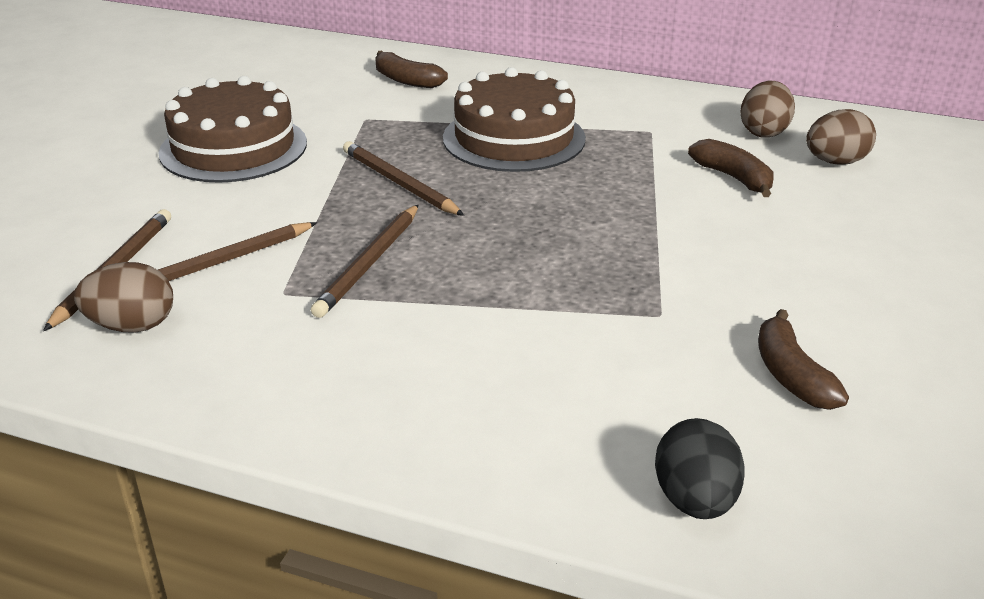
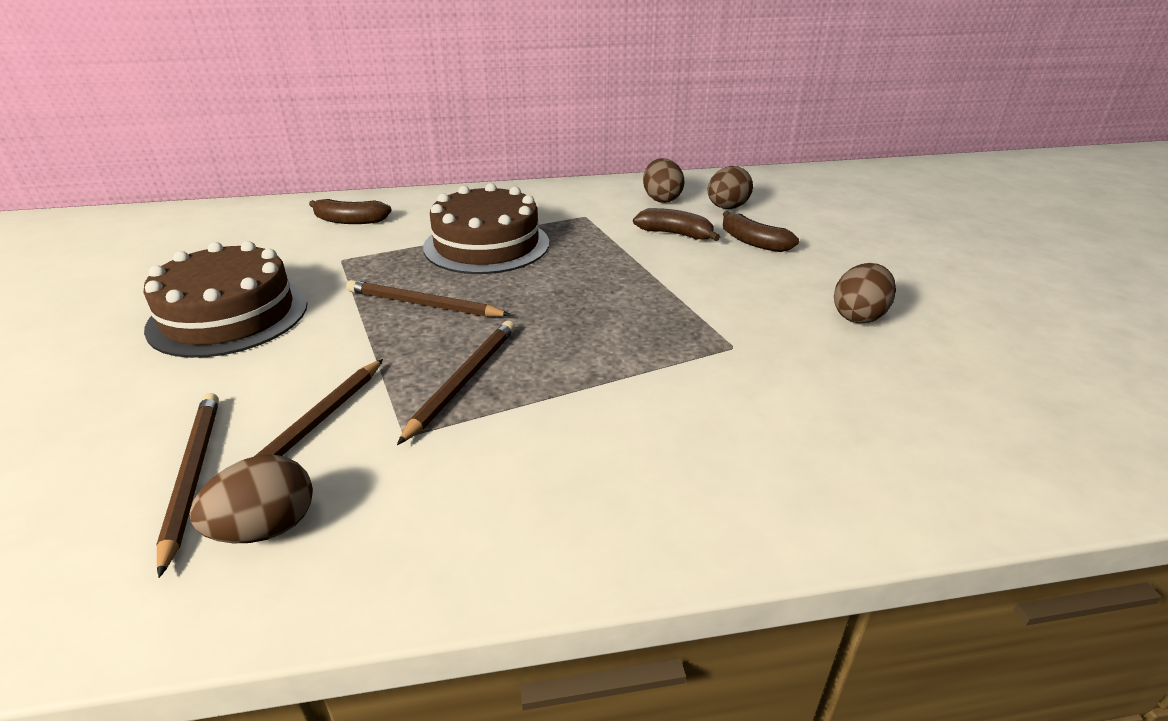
camera: 30 degrees left, 0 degrees up
(370, 263) = (463, 381): brown pencil -> brown pencil turned 150 degrees counterclockwise
(695, 500) = (913, 484): black egg -> none
(791, 375) = (863, 361): brown banana -> brown banana (753, 242)
(848, 329) = (859, 316): none -> brown egg

